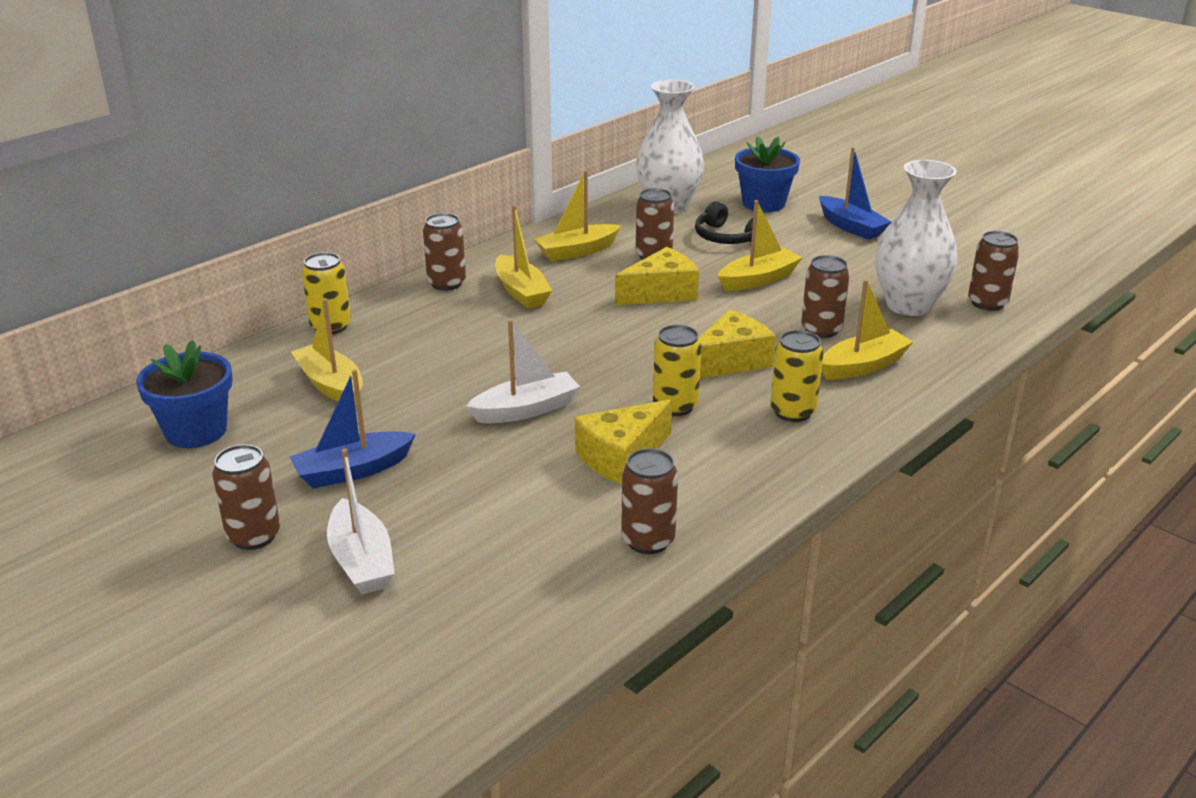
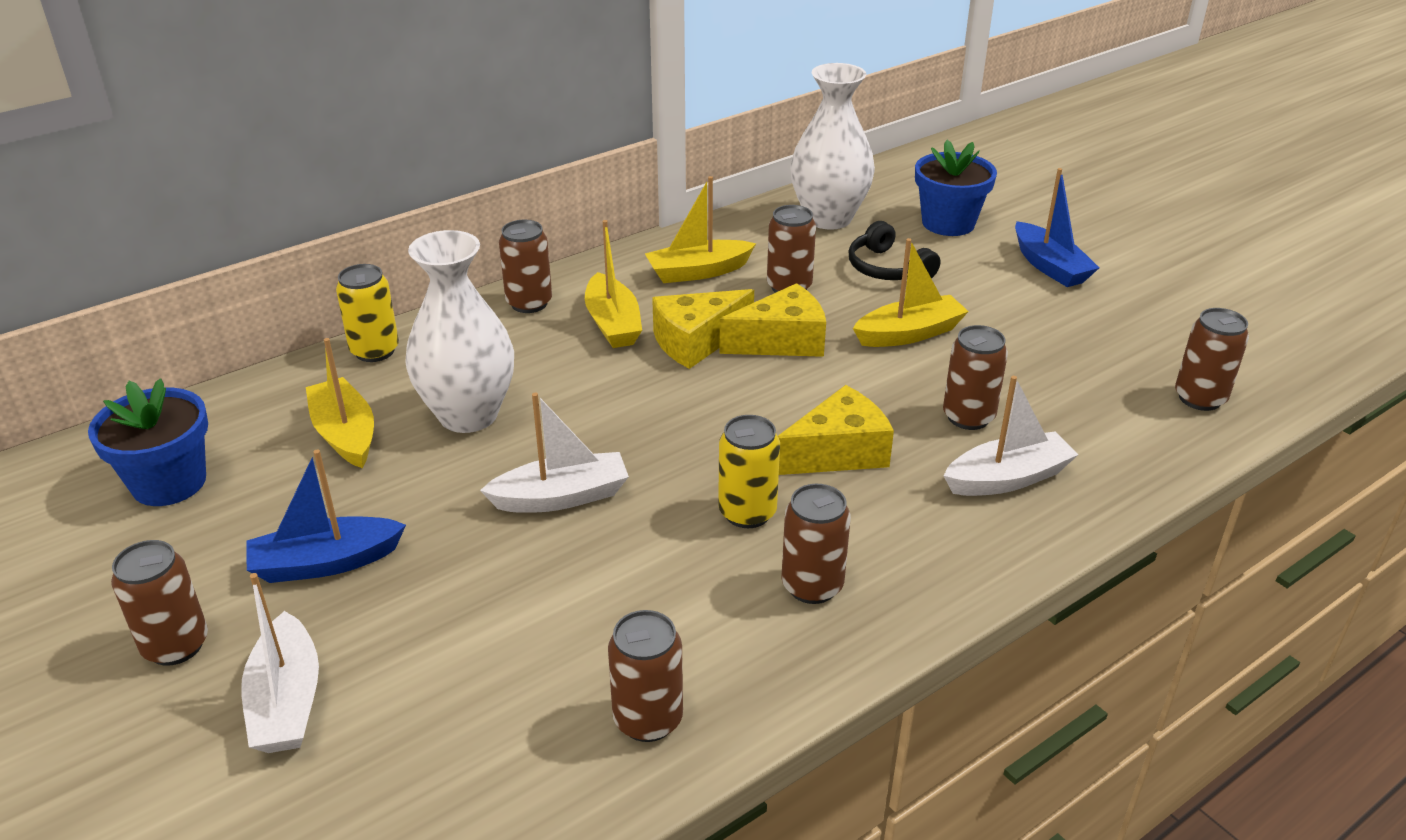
camera: 10 degrees right, 5 degrees up
(621, 457) = (655, 583): yellow cheese -> yellow cheese (696, 341)
(741, 446) = (812, 586): none -> brown can
(792, 412) = (895, 539): yellow can -> none
(863, 366) = (1007, 478): yellow boat -> white boat
(908, 305) = (1093, 391): white vase -> white vase (468, 415)

